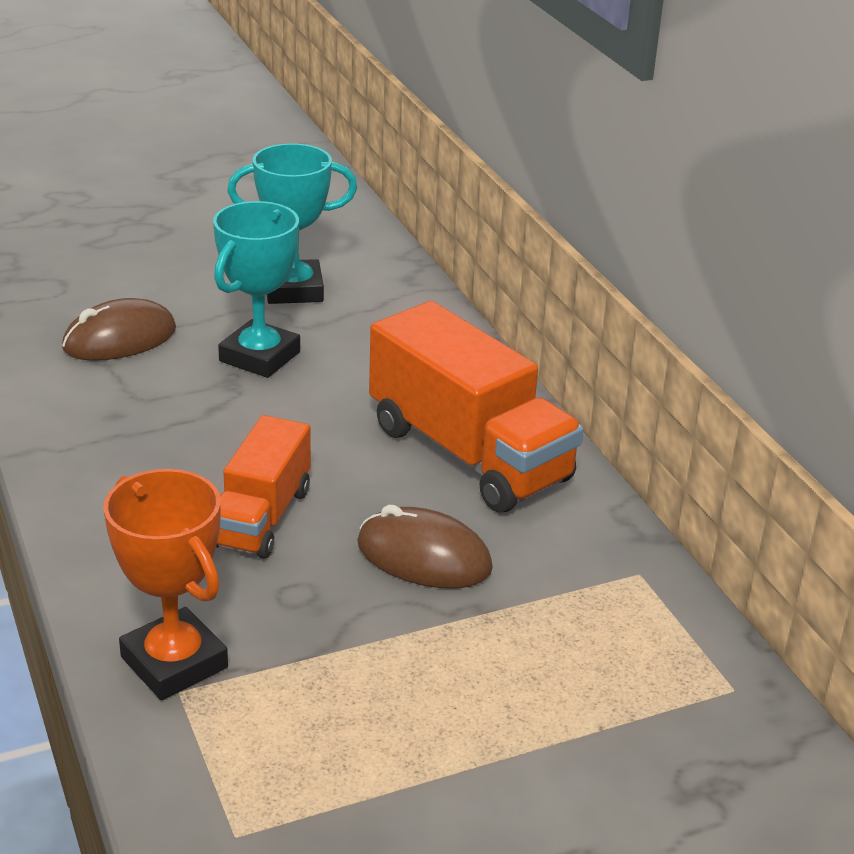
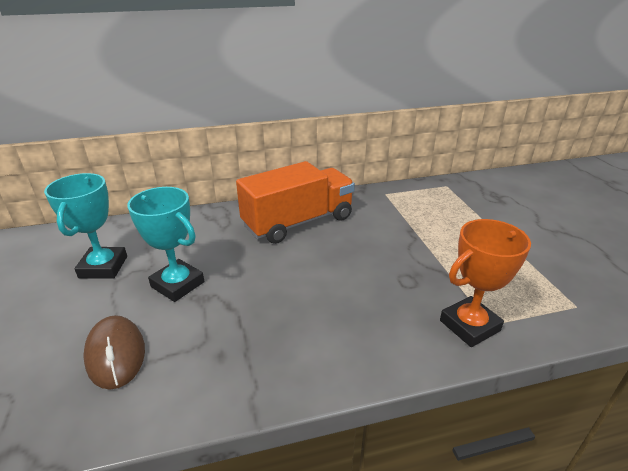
camera: 80 degrees left, 0 degrees up
(261, 517) = (344, 290): orange truck -> none
(424, 556) = (377, 241): brown mouse -> none

